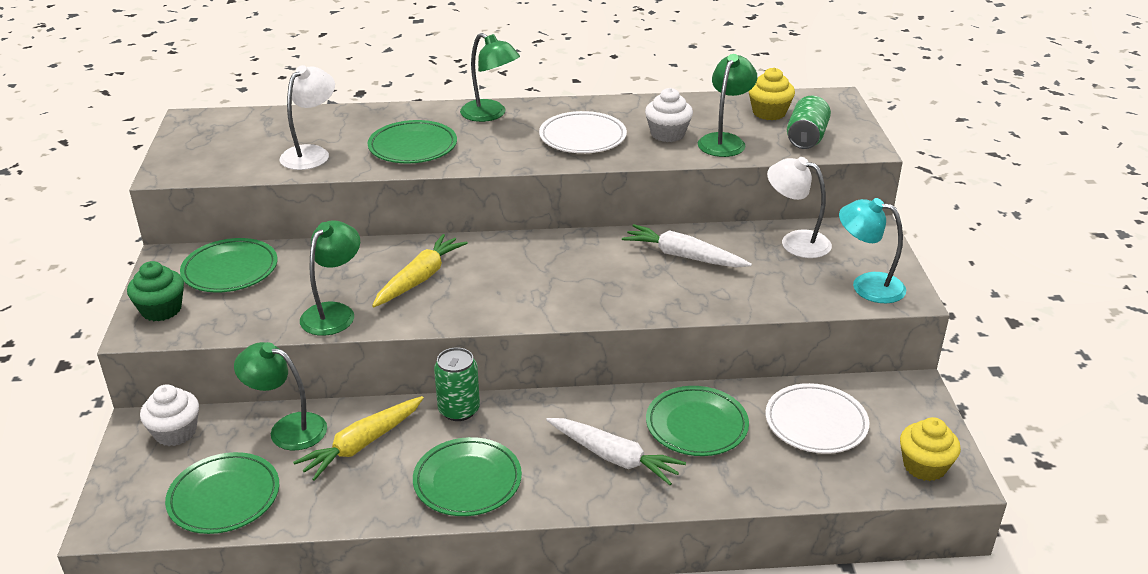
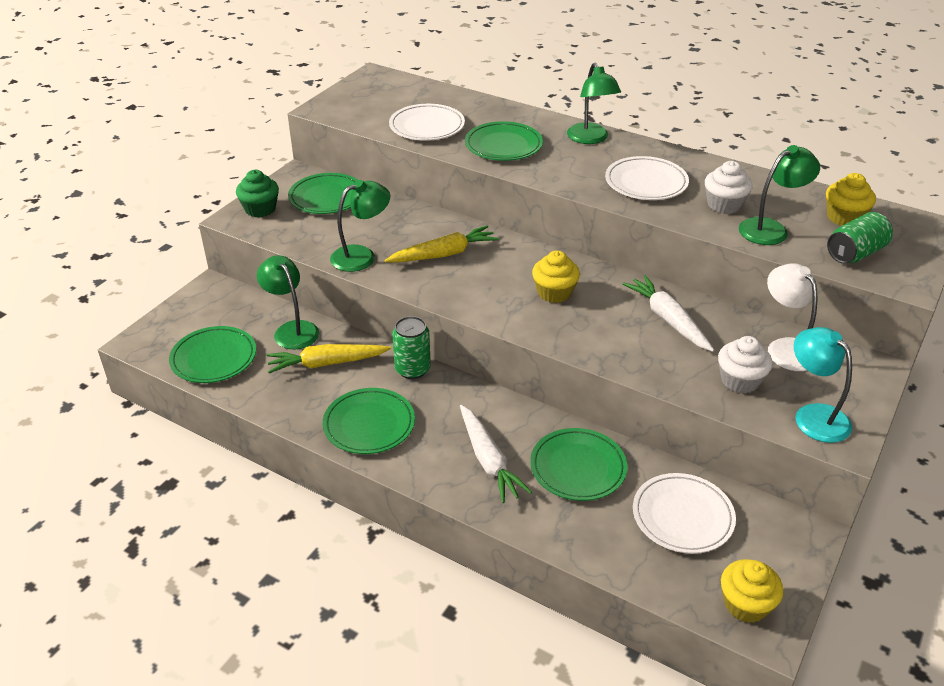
camera: 35 degrees right, 5 degrees up
(175, 432) = (226, 301): white cupcake -> white cupcake (740, 380)
(311, 153) = (427, 126): white lamp -> white plate
(563, 272) = (554, 293): none -> yellow cupcake

